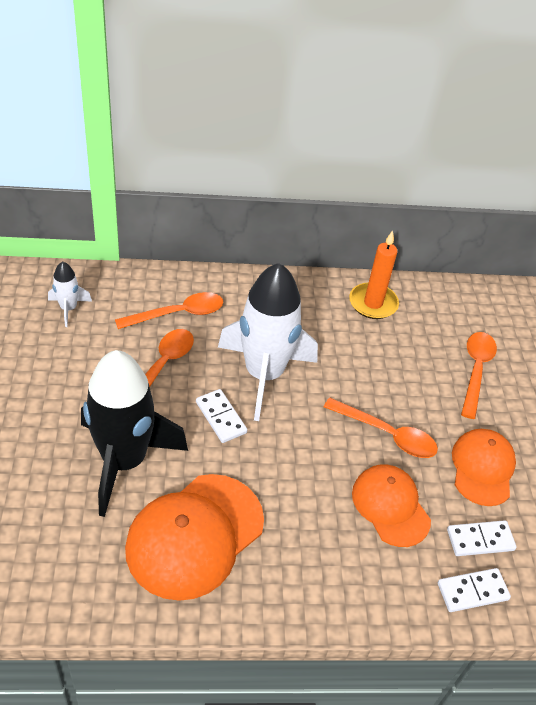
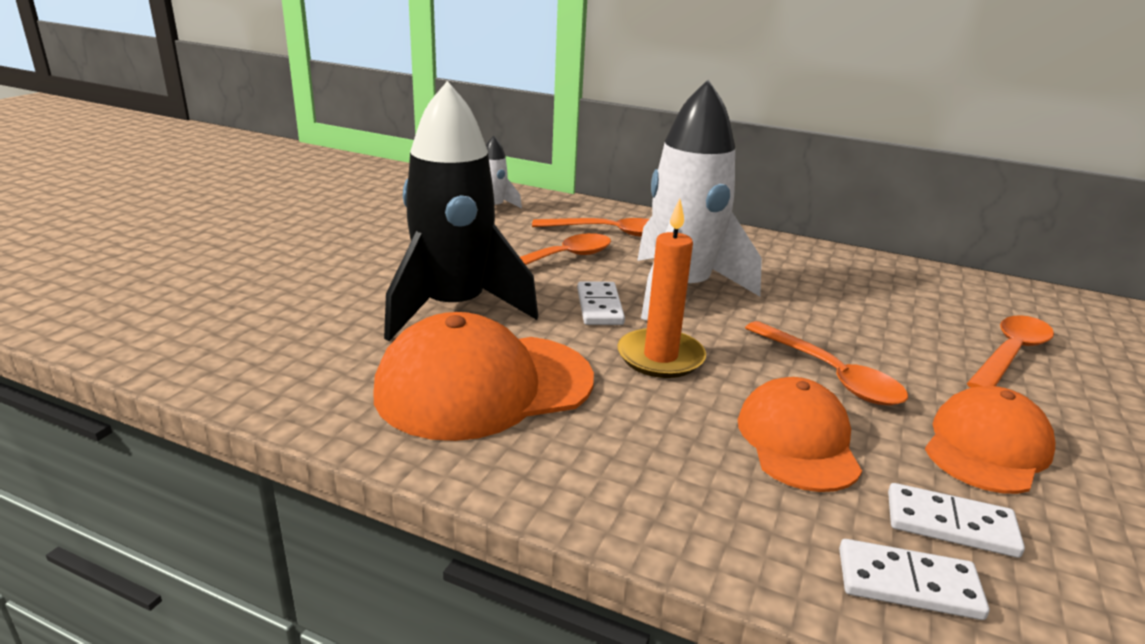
camera: 30 degrees right, 20 degrees down
(373, 303) = (868, 272): orange candle -> orange candle (660, 357)

